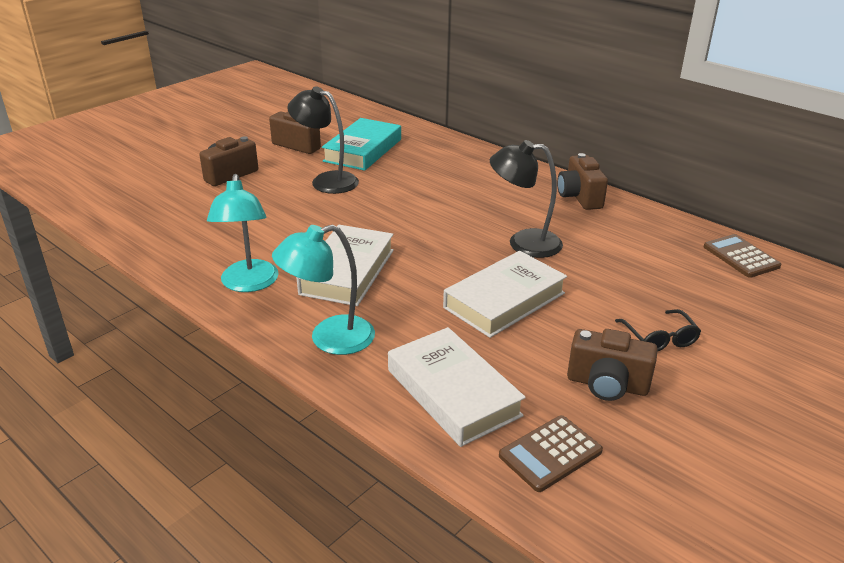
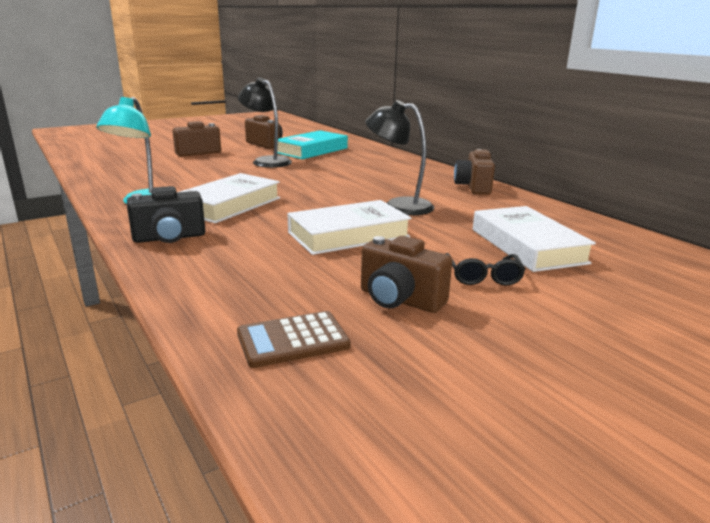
camera: 15 degrees right, 10 degrees down
(329, 339) = (169, 238): turquoise lamp -> black camera
(453, 392) = (240, 283): white book -> white book (527, 246)
(741, 256) = (611, 235): brown calculator -> none

